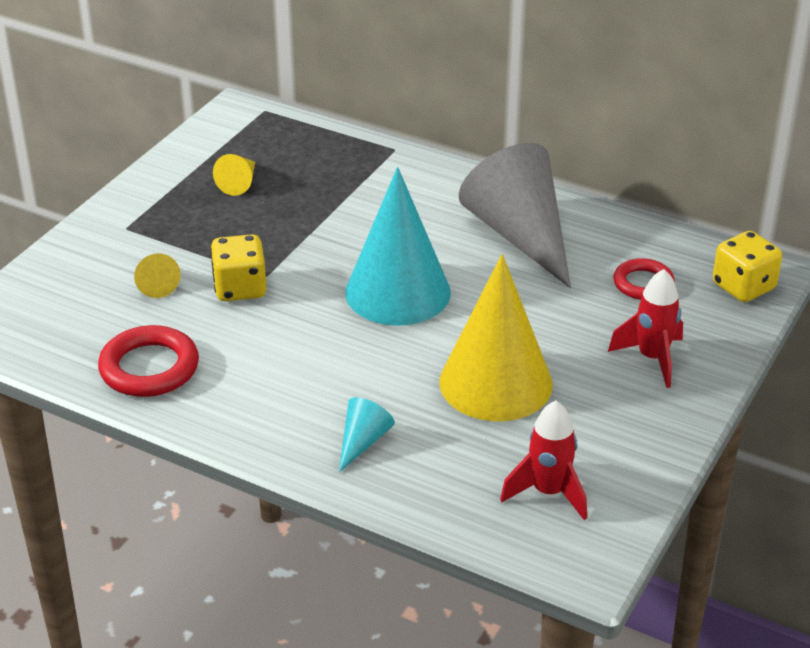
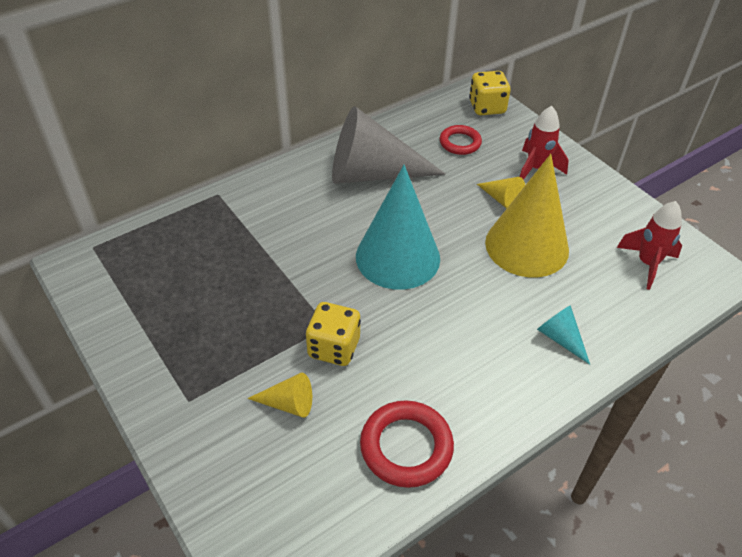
camera: 65 degrees left, 10 degrees up
(239, 183) = (186, 298): yellow cone -> yellow cone (502, 199)

